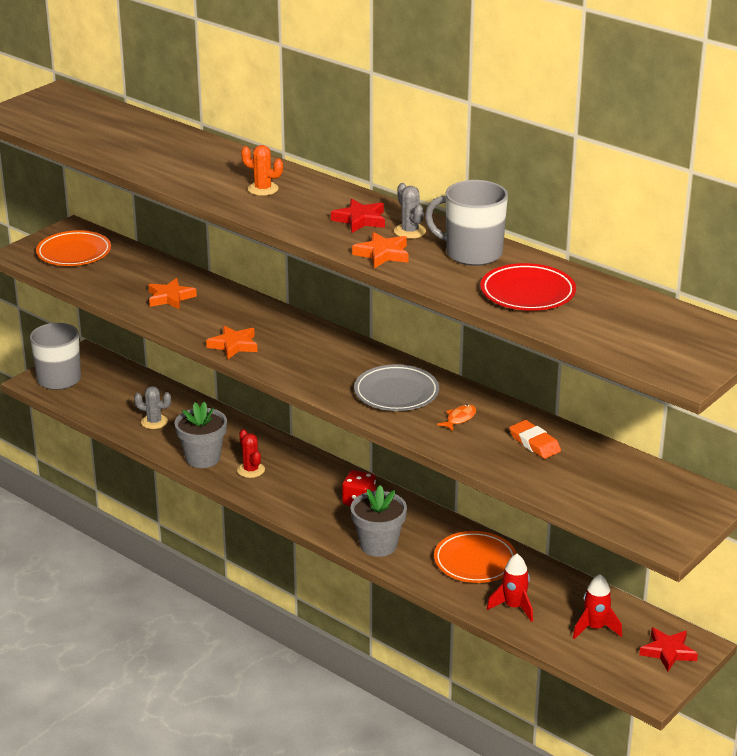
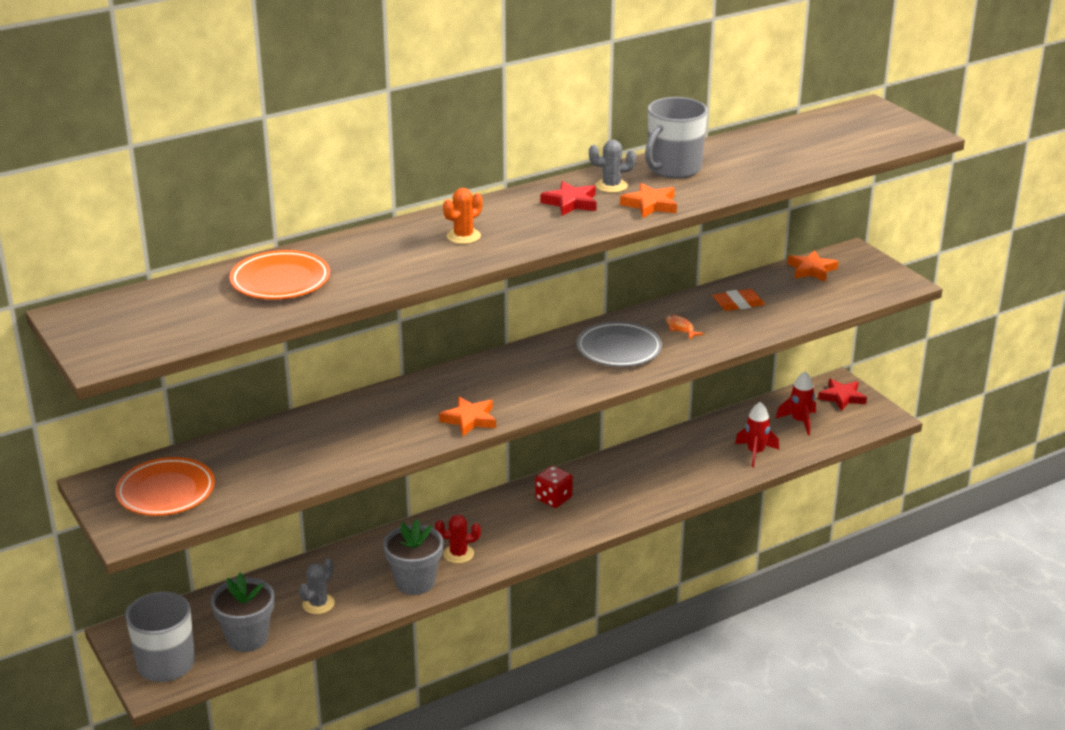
camera: 70 degrees left, 0 degrees up
(170, 298) = (335, 442): orange star -> orange star (811, 270)
(378, 545) = (631, 503): grey flower pot -> grey flower pot (247, 638)
(475, 561) = (682, 457): orange plate -> orange plate (280, 281)
(527, 293) = (761, 161): red plate -> none

